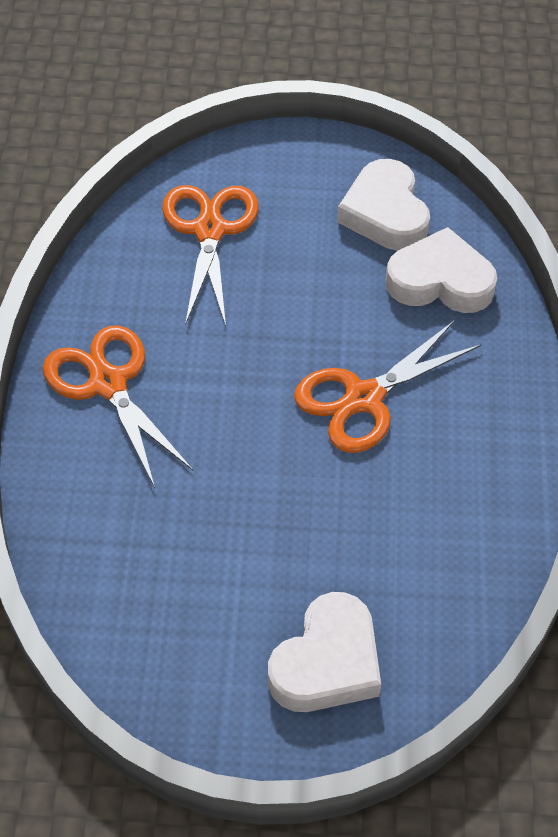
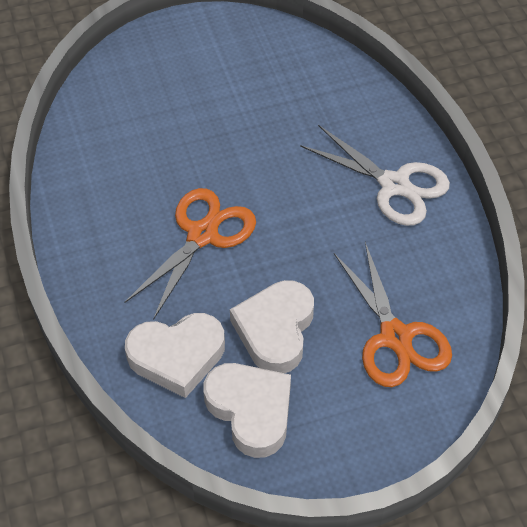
camera: 160 degrees right, 0 degrees up
(108, 383) = (394, 185): orange scissors -> white scissors
(327, 662) = (162, 71): white heart -> white heart (275, 330)

